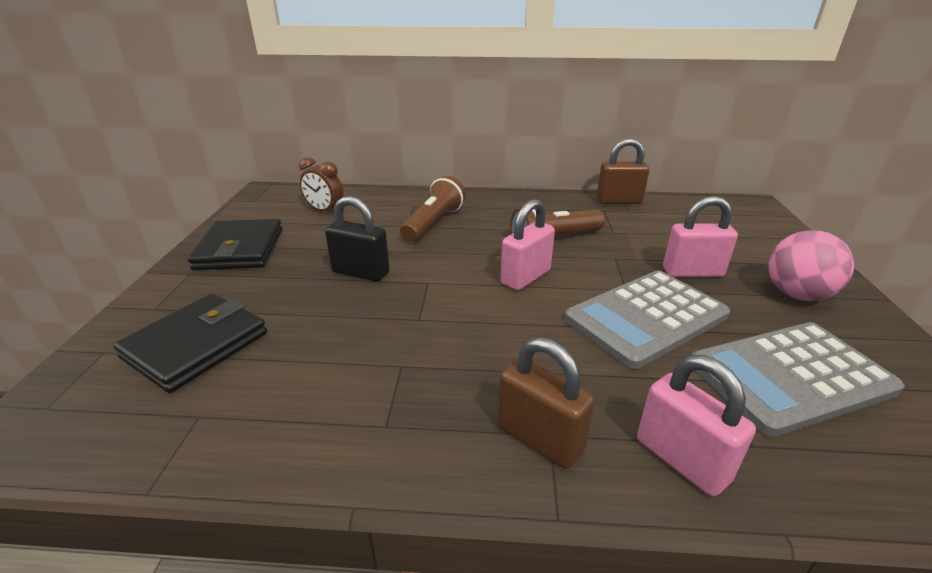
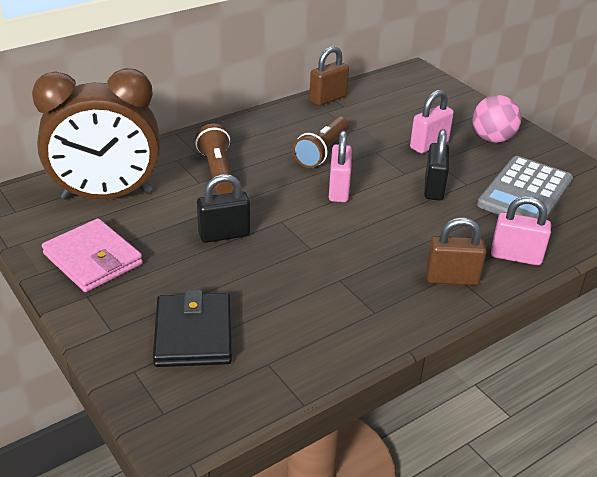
camera: 40 degrees left, 5 degrees up
(240, 249) = (93, 259): black wallet -> pink wallet
(325, 211) = (107, 195): brown clock -> brown clock, size x2.46
(646, 317) = (434, 188): grey calculator -> black padlock

